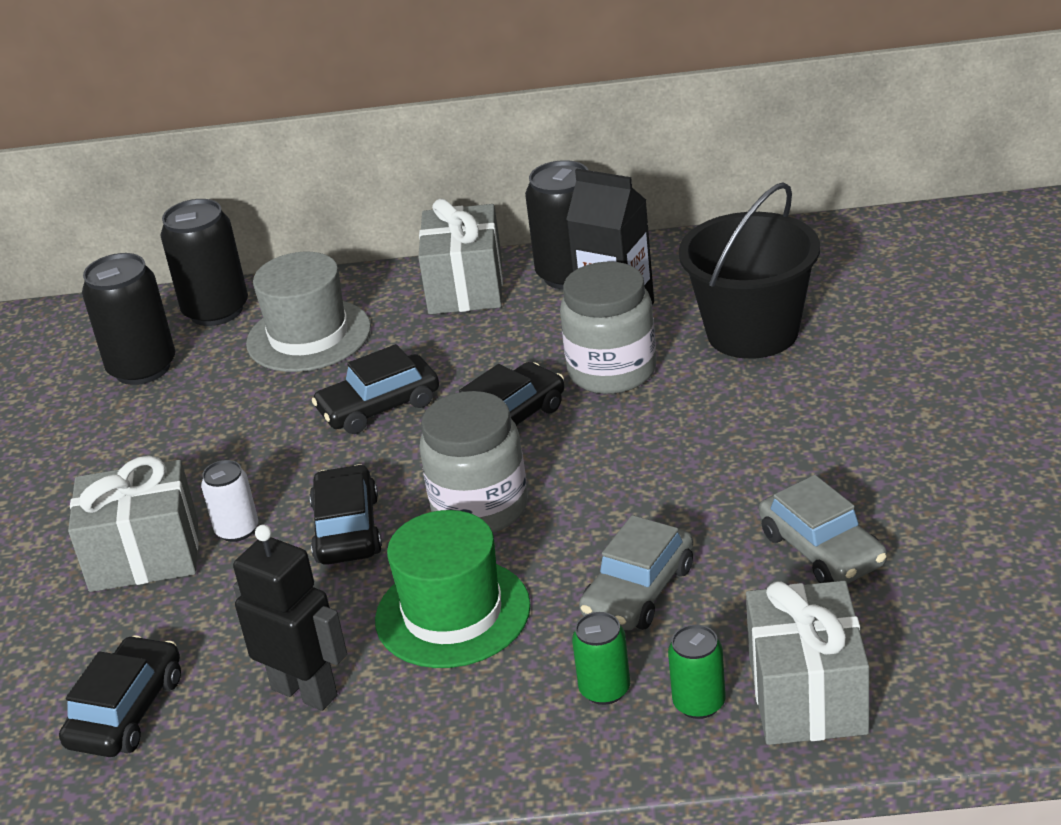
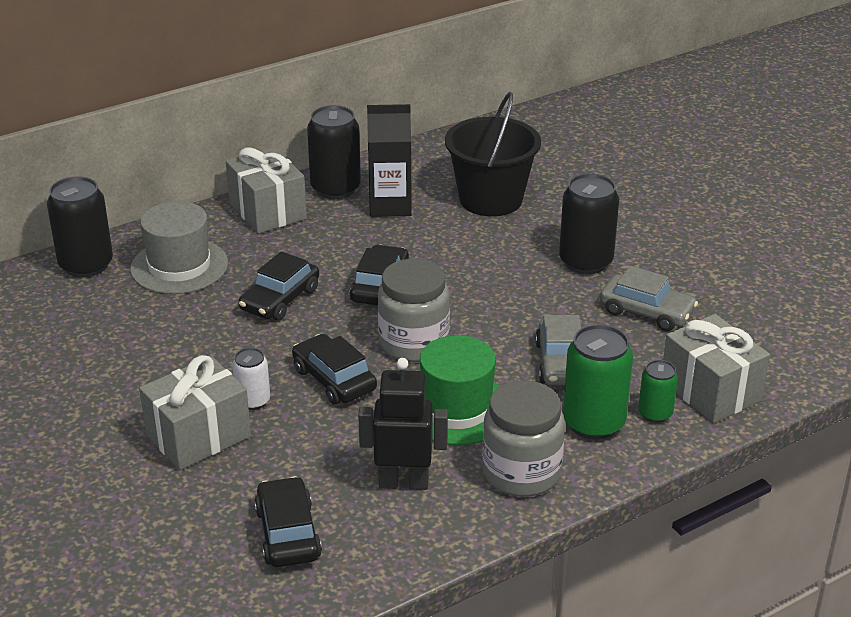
camera: 35 degrees left, 0 degrees up
(142, 368) = (65, 316): black can -> black can (585, 262)
(605, 690) = (593, 423): green can -> green can, size x1.80
(612, 371) = (422, 241): grey jar -> grey jar (521, 473)

